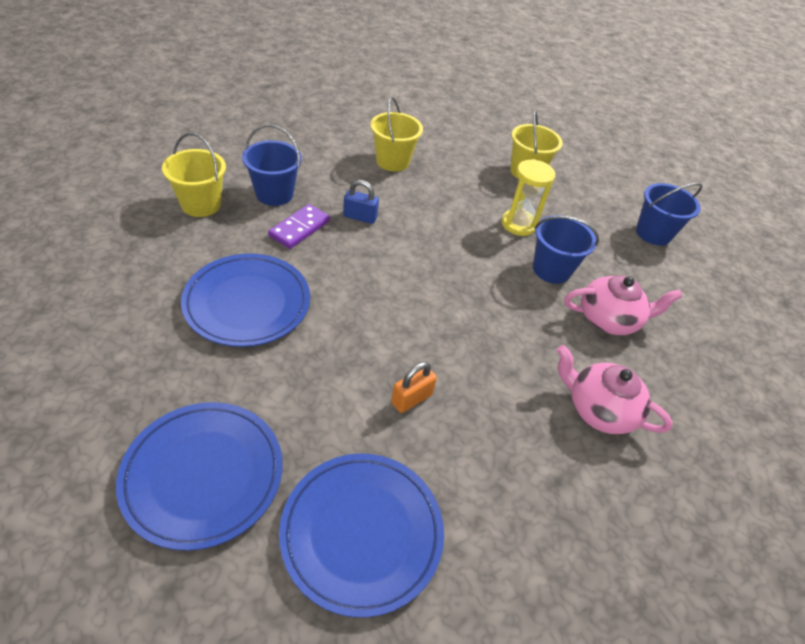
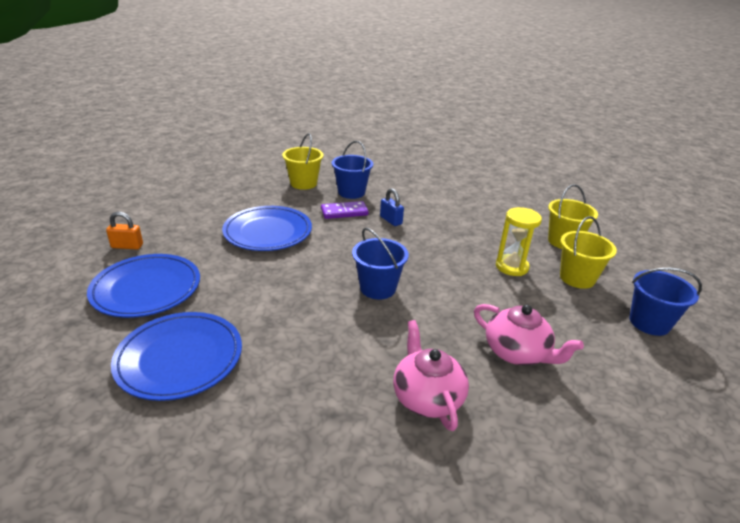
camera: 45 degrees right, 15 degrees down
(392, 161) = (454, 202): yellow bucket -> yellow bucket (577, 278)
(411, 399) = (297, 317): orange padlock -> orange padlock (127, 246)
(551, 269) = (504, 302): blue bucket -> blue bucket (378, 288)

